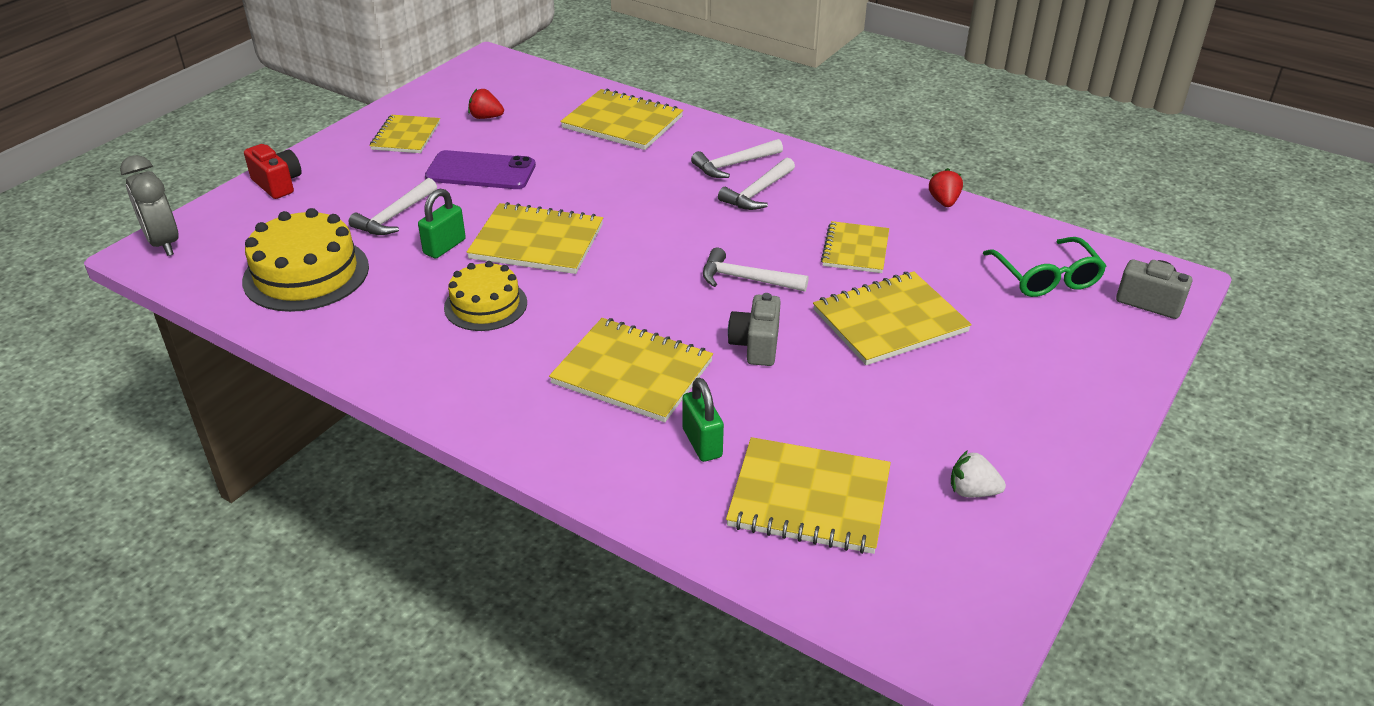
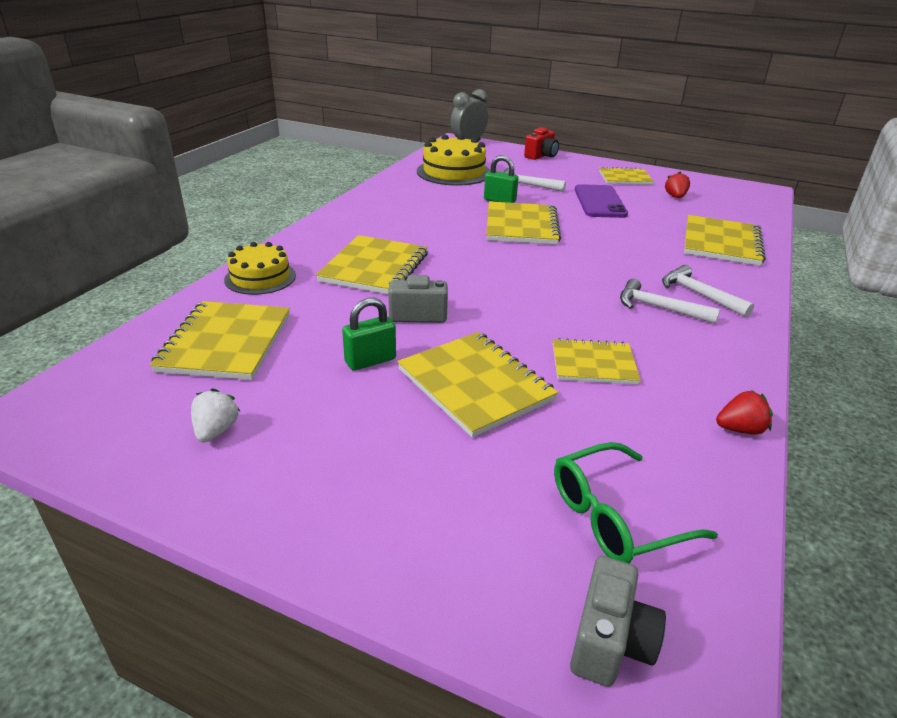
camera: 80 degrees right, 5 degrees down
(485, 305) = (439, 217): yellow cake -> yellow cake (260, 277)
(702, 443) = (295, 297): green padlock -> green padlock (370, 361)
(746, 279) = (512, 307): white hammer -> none

